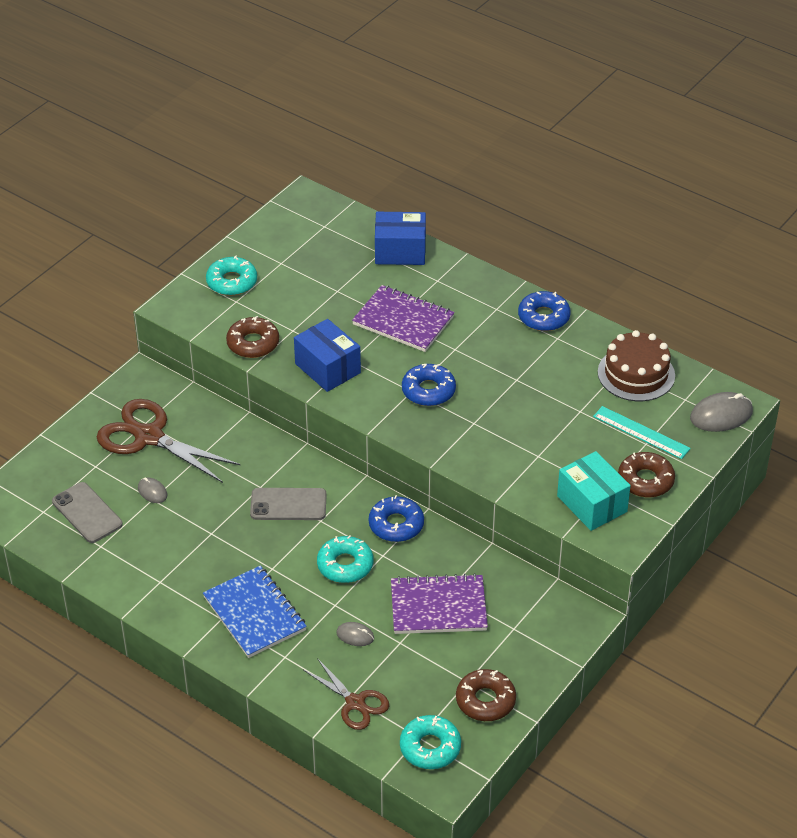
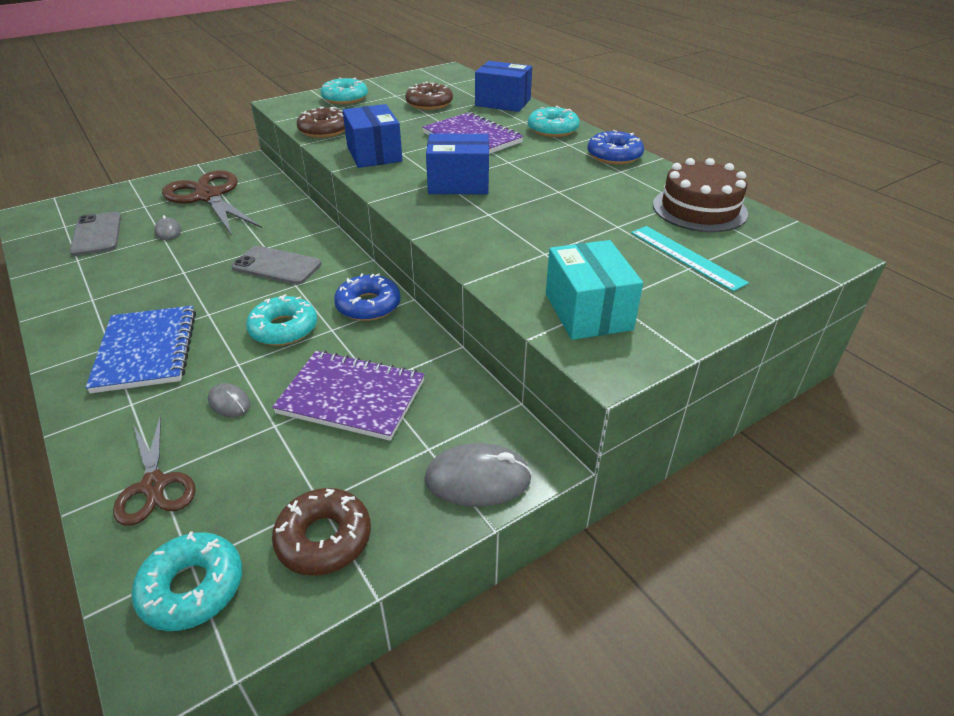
camera: 20 degrees right, 5 degrees down
(428, 391) = (458, 183): blue donut -> blue box
(471, 288) = (552, 130): none -> turquoise donut
(645, 480) = (674, 303): brown donut -> brown donut (429, 104)
(721, 415) = (800, 261): grey mouse -> grey mouse (477, 479)

